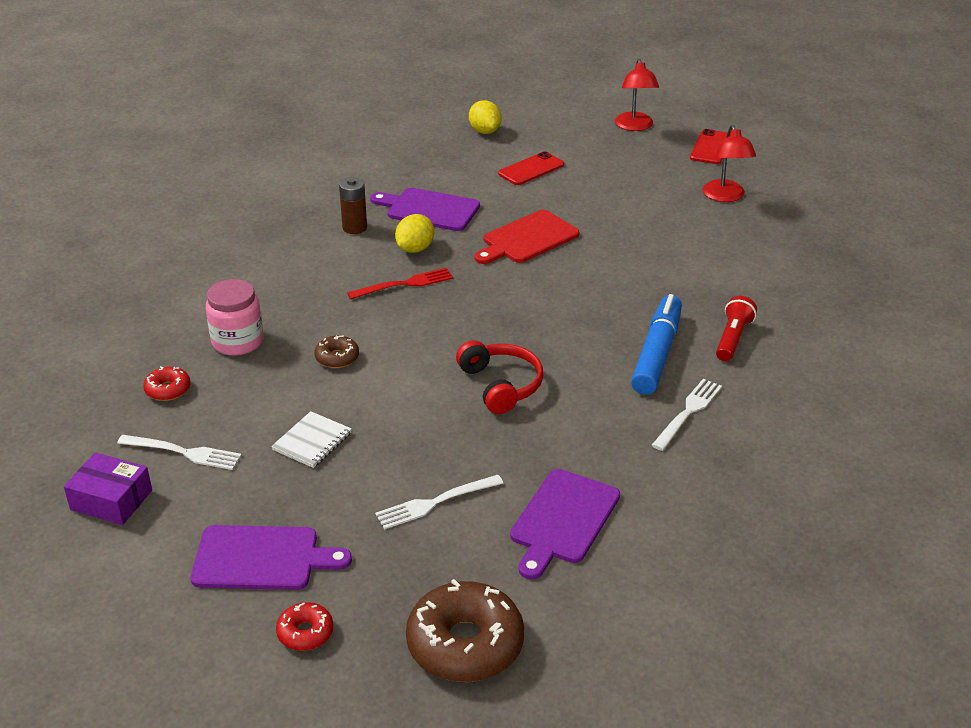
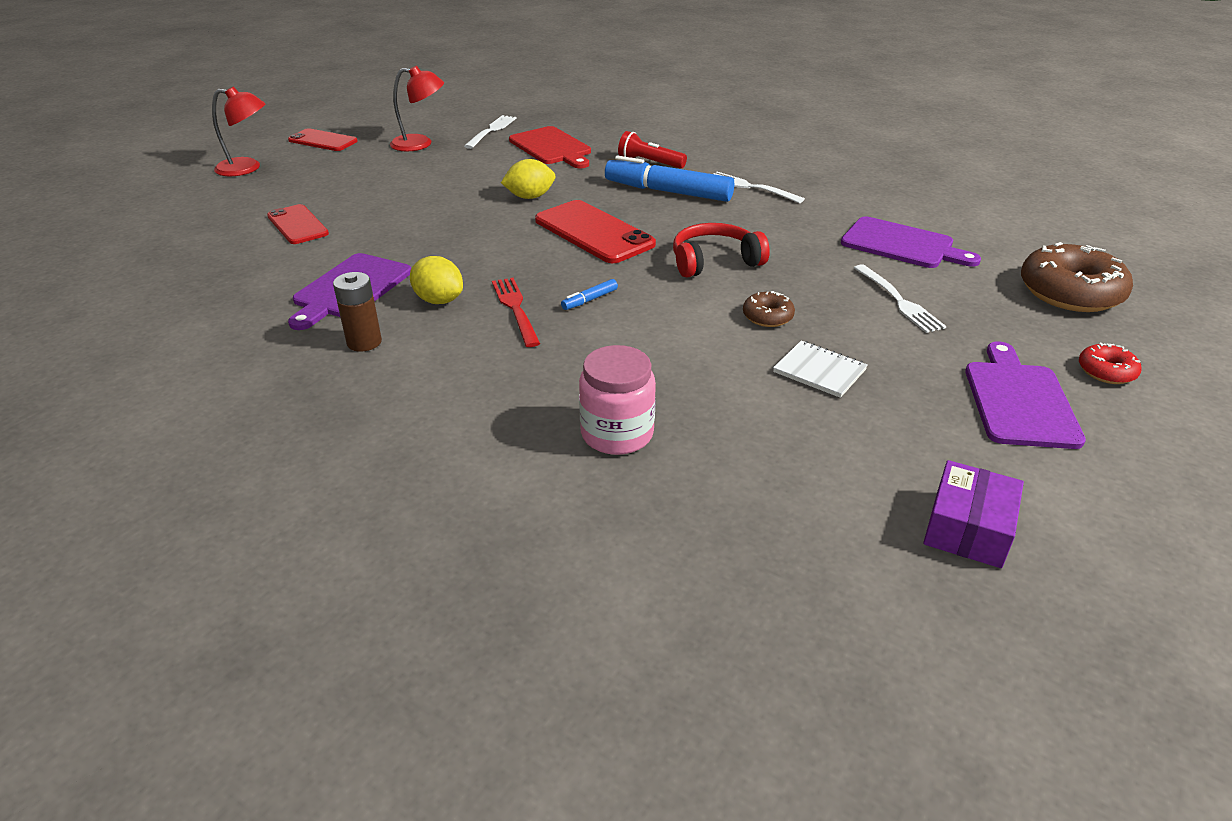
camera: 85 degrees left, 0 degrees up
(168, 390) = (726, 493): red donut -> none
(183, 452) = (858, 469): white fork -> white fork (491, 131)
(337, 358) = (661, 355): brown donut -> brown donut (767, 317)
(422, 318) = (589, 300): none -> blue marker
(485, 131) = (177, 247): yellow lemon -> yellow lemon (530, 197)
(527, 239) = (449, 235): red cutting board -> red cutting board (551, 147)
(549, 313) = (594, 232): none -> red phone

